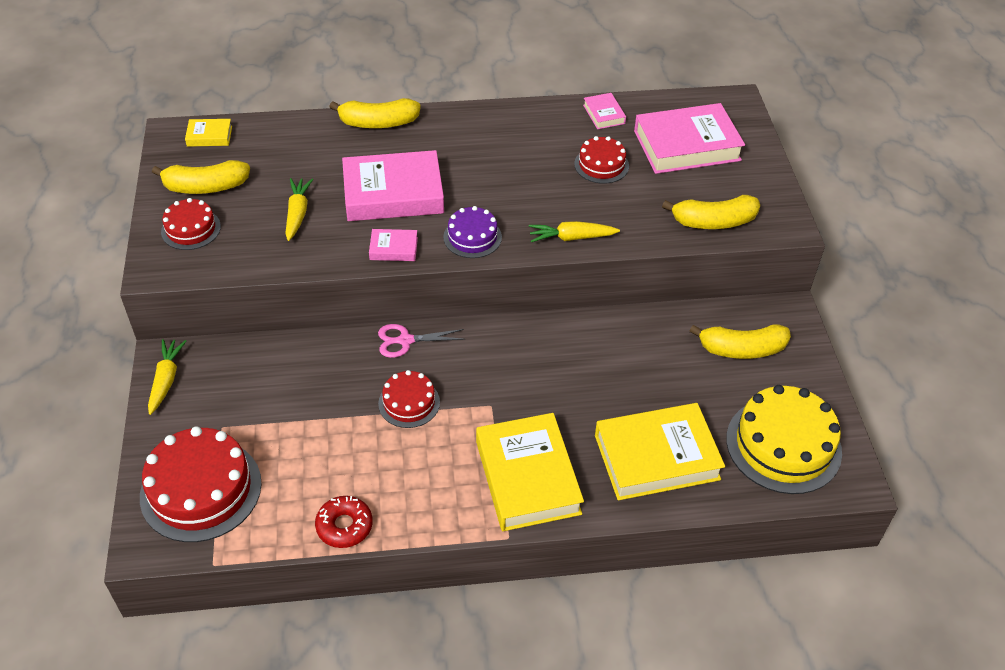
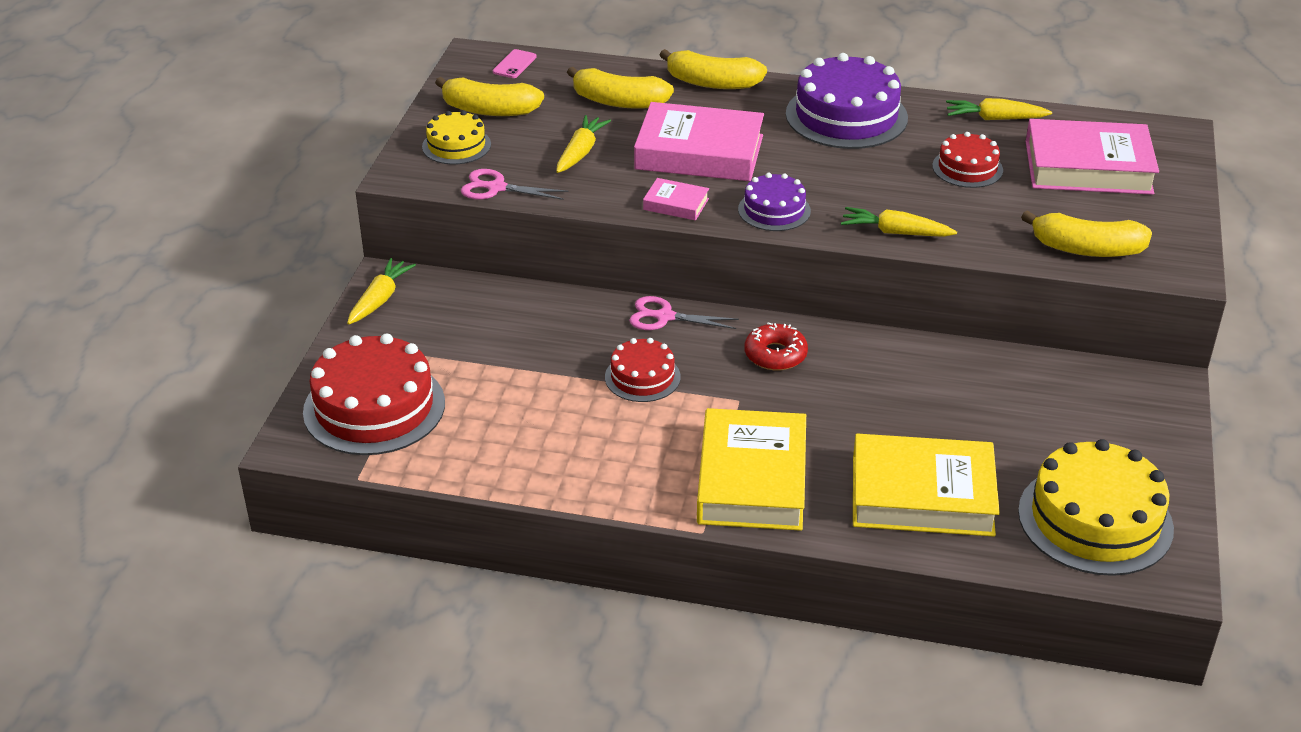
camera: 20 degrees right, 10 degrees down
(191, 229) = (456, 145): red cake -> yellow cake
(209, 136) = (514, 64): yellow book -> pink phone
(240, 265) = (496, 188): none -> pink scissors
(344, 526) = (517, 477): red donut -> red donut (775, 355)
(493, 134) = (846, 116): none -> purple cake
(604, 114) = (994, 118): pink book -> yellow carrot
(742, 349) = (1085, 410): yellow banana -> yellow banana (619, 102)

